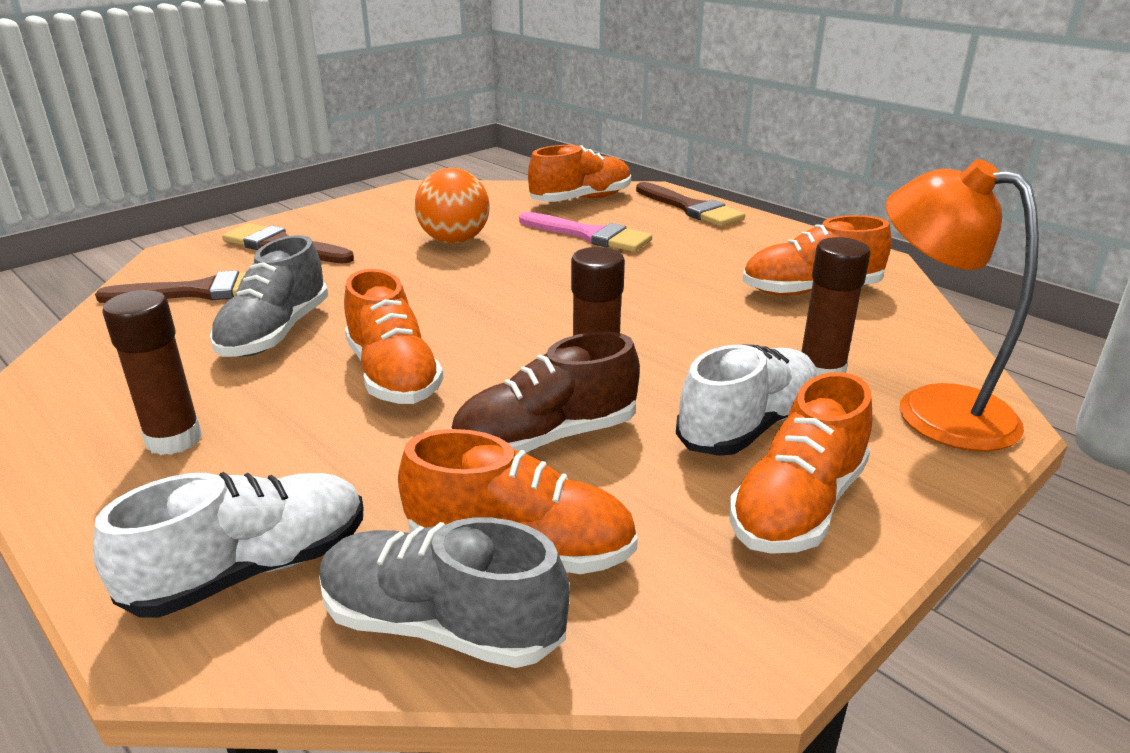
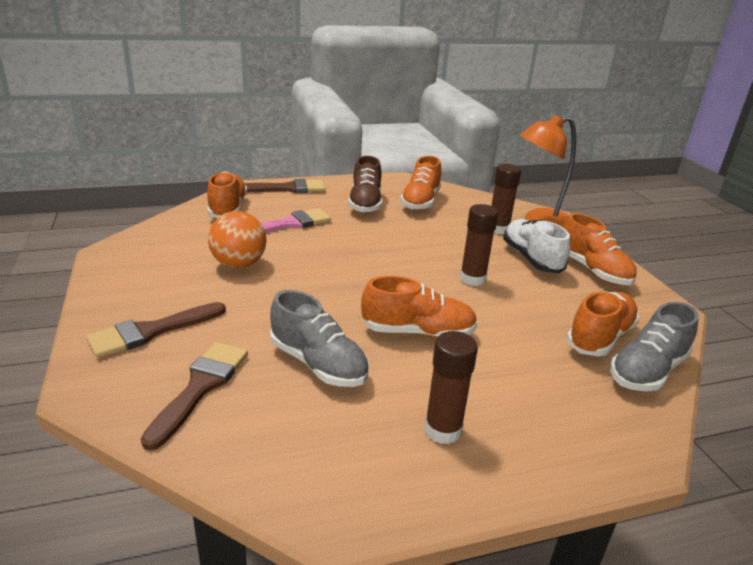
camera: 65 degrees left, 0 degrees up
(251, 569) = (593, 418): white shoe -> none
(546, 438) = (515, 306): brown shoe -> brown shoe (365, 203)

